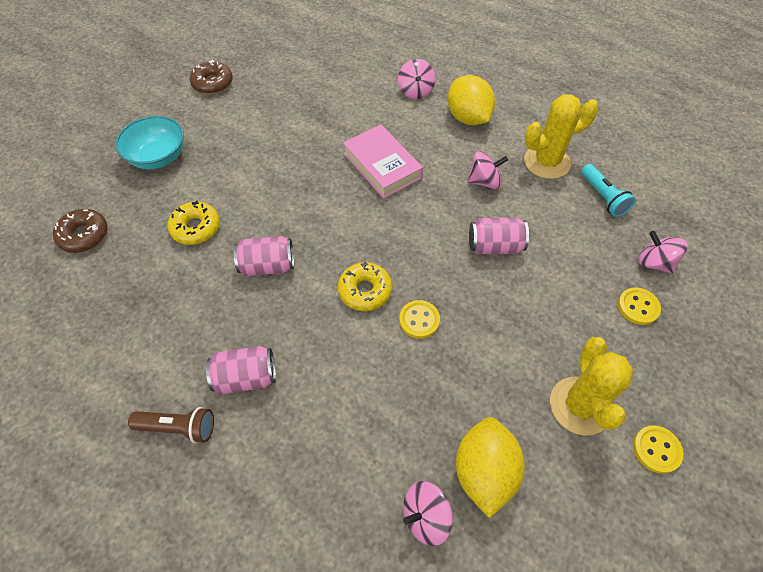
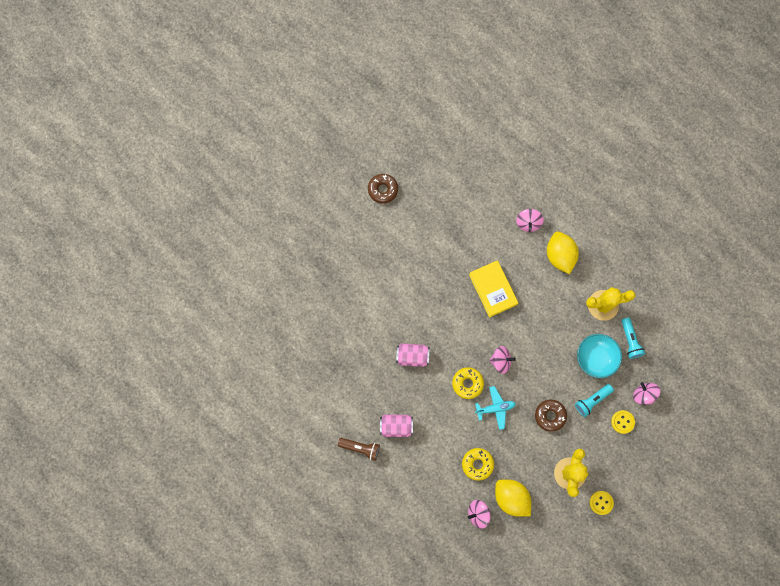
camera: 10 degrees right, 20 degrees up
(84, 235) = (302, 314): brown donut -> brown donut (550, 415)
(158, 157) = (345, 257): turquoise bowl -> turquoise bowl (596, 358)
(196, 228) = (370, 320): yellow donut -> yellow donut (477, 464)
(382, 166) = (492, 289): pink book -> yellow book
(419, 320) = (495, 408): yellow button -> turquoise plane
(484, 181) = (557, 314): pink spinning top -> pink spinning top (501, 361)
(484, 472) = (511, 498): yellow lemon -> yellow lemon turned 60 degrees counterclockwise
(494, 246) = (551, 366): pink can -> none
(576, 284) = (592, 400): none -> turquoise flashlight

